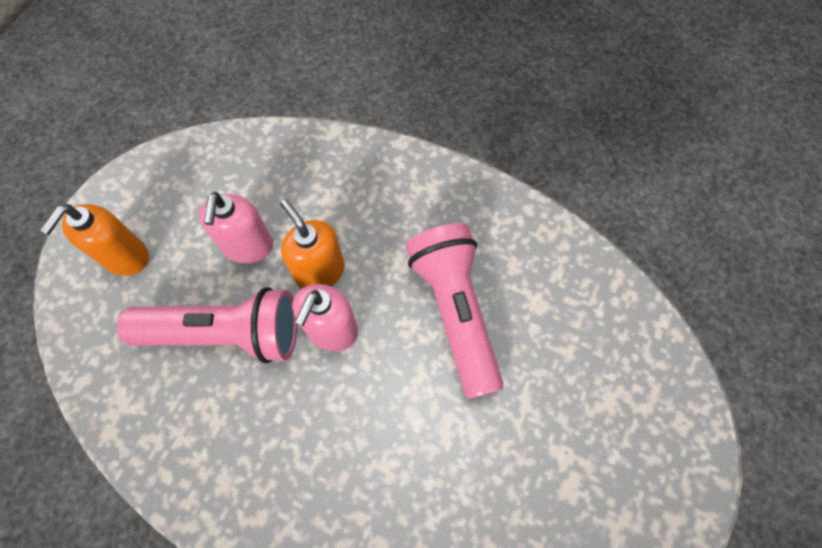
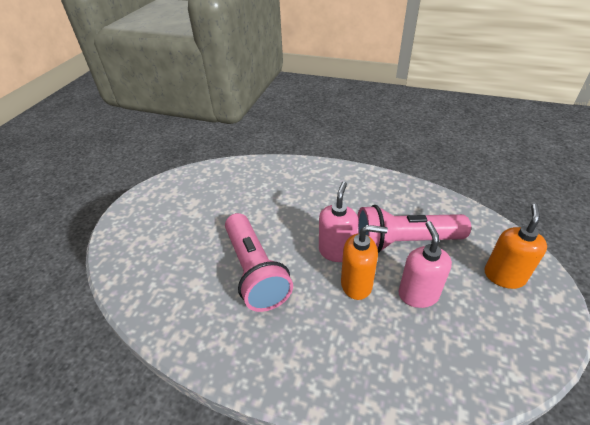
camera: 175 degrees right, 25 degrees down
(320, 271) = (357, 284): orange soap dispenser -> orange soap dispenser turned 45 degrees counterclockwise

